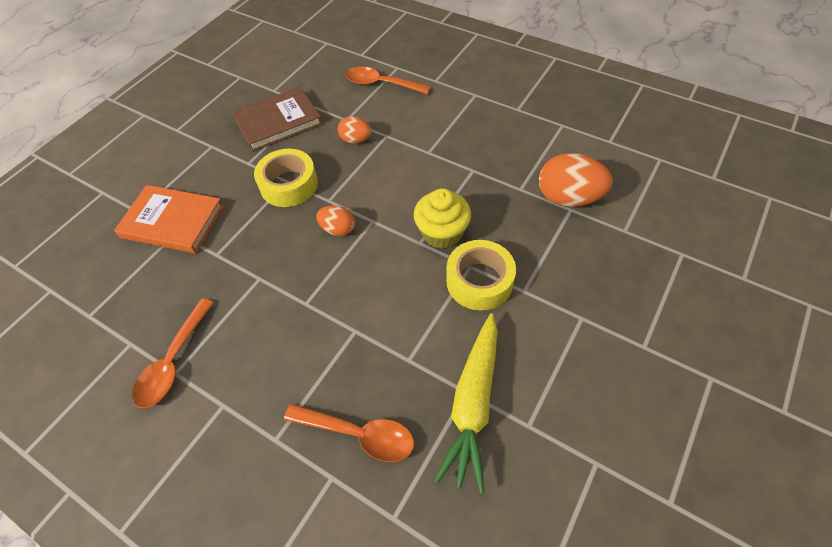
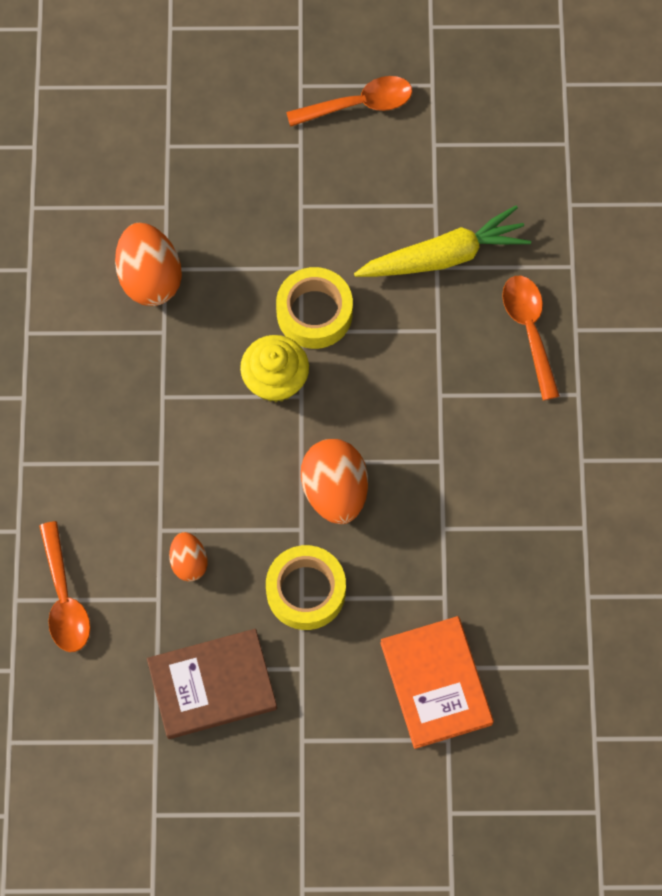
camera: 125 degrees left, 15 degrees up
(173, 362) = (576, 538): orange spoon -> orange spoon (359, 104)
(278, 122) = (212, 685): brown book -> brown book turned 45 degrees counterclockwise
(338, 229) = (335, 490): orange egg -> orange egg, size x1.79

